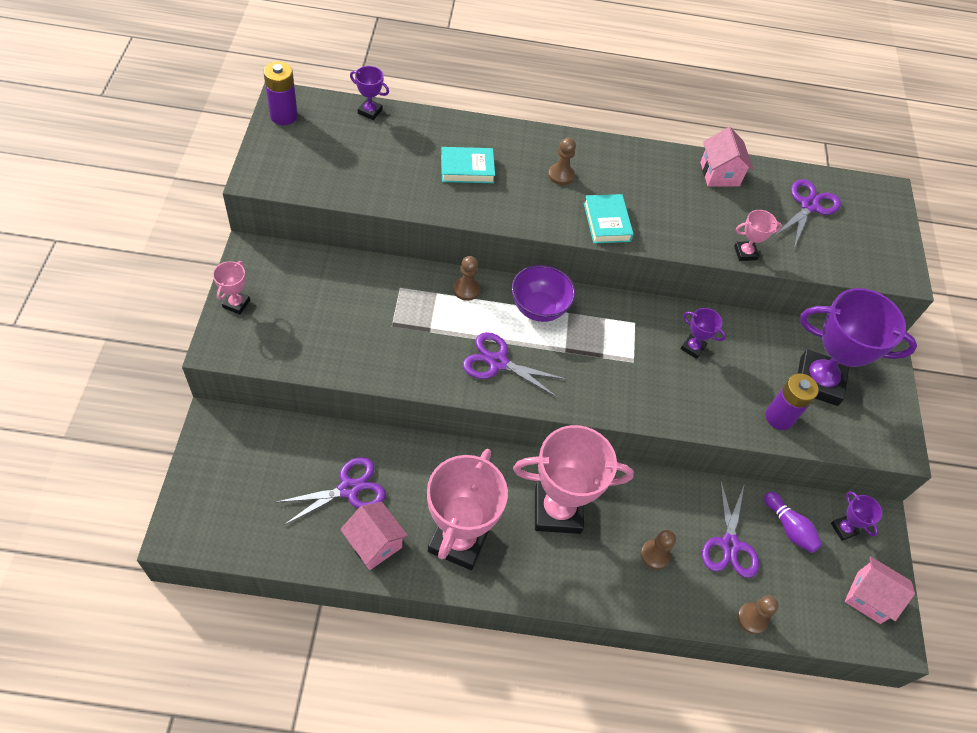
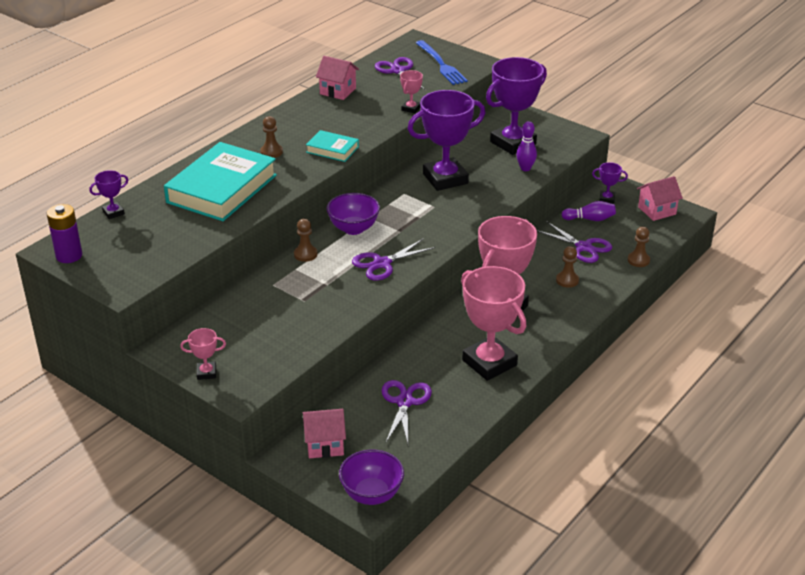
camera: 50 degrees left, 20 degrees down
(198, 526) = (372, 494): none -> purple bowl
(236, 304) = (206, 373): pink trophy -> pink trophy turned 60 degrees counterclockwise
(374, 543) = (460, 405): pink house -> pink house (325, 444)
(467, 168) = (222, 189): turquoise book -> turquoise book, size x2.09
(692, 347) = (445, 179): purple trophy -> purple trophy, size x2.28
(779, 417) = (525, 168): purple battery -> purple bowling pin
(861, 238) = (441, 64): none -> blue fork

